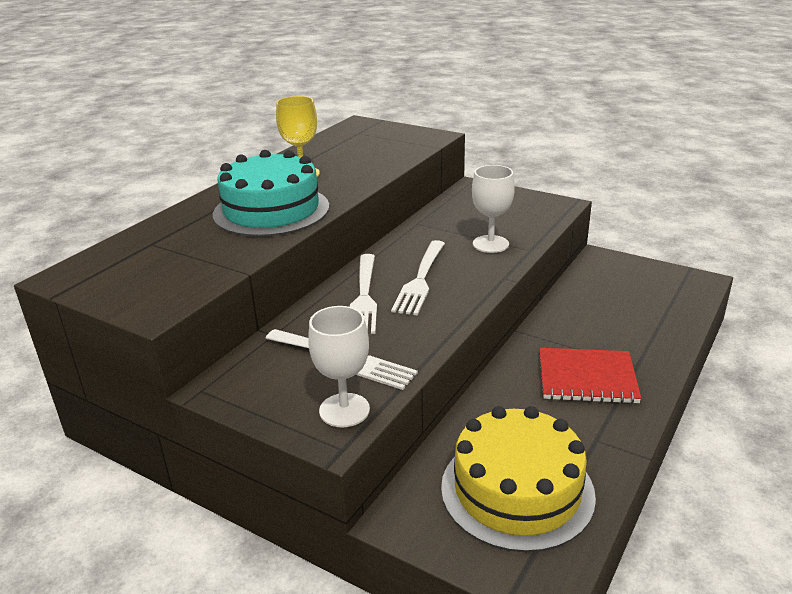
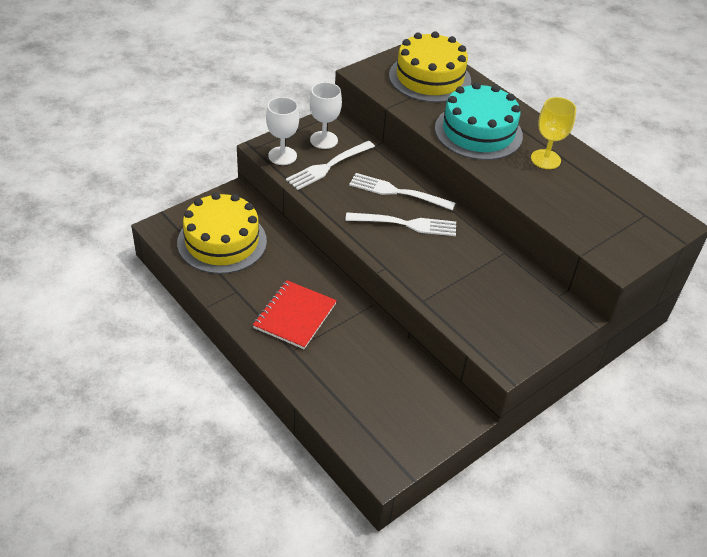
camera: 105 degrees right, 15 degrees up
(152, 257) = (430, 78): none -> yellow cake
(420, 280) = (406, 224): white fork -> white fork turned 150 degrees clockwise
(490, 244) = (444, 281): white goblet -> white goblet (324, 140)

